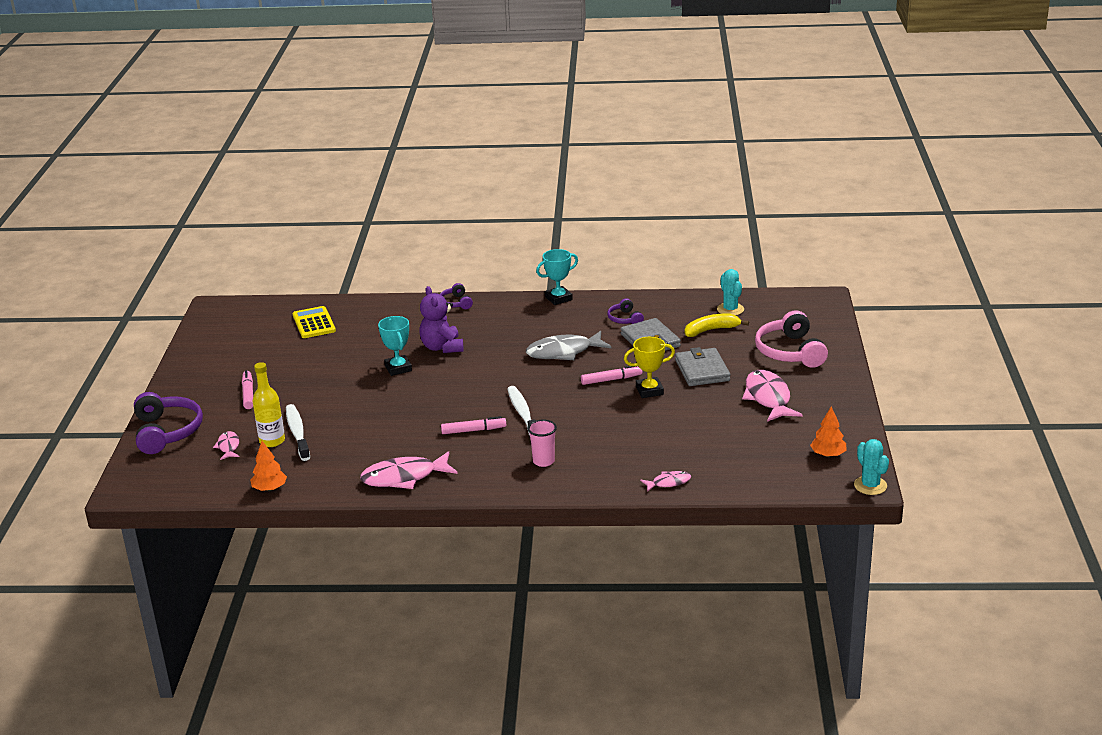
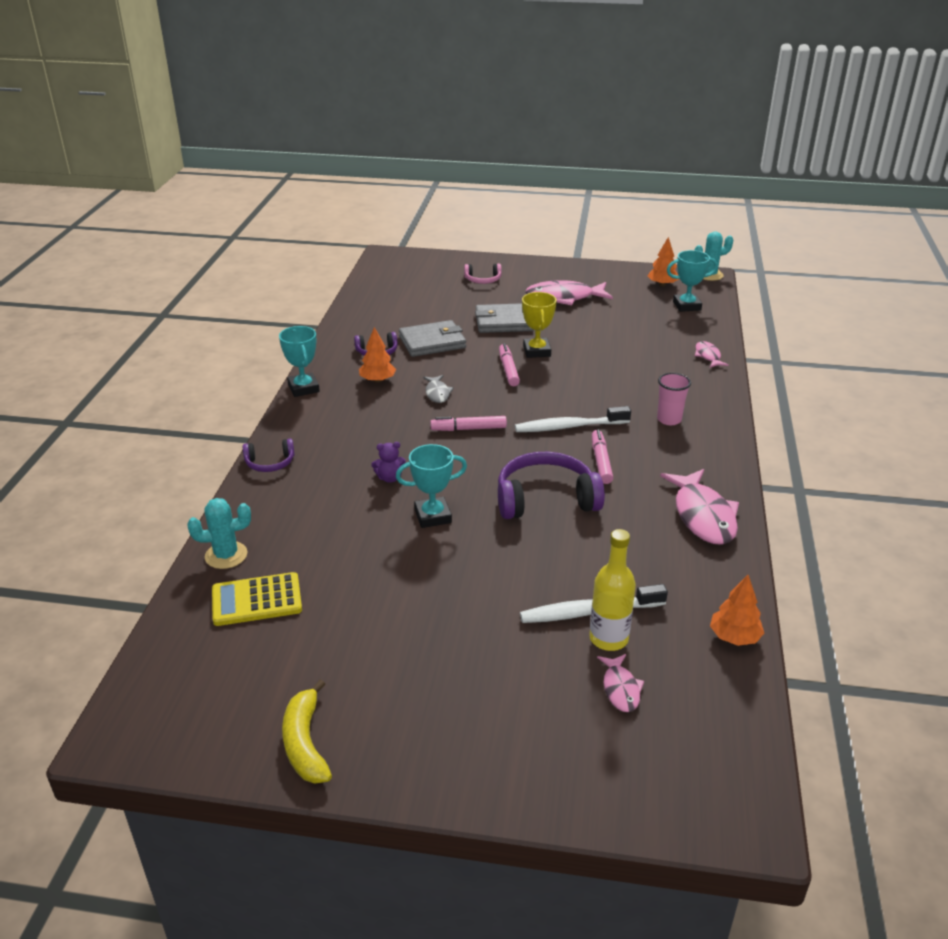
camera: 85 degrees left, 5 degrees up
(167, 432) = (567, 775): purple headphones -> purple headphones (545, 499)
(228, 447) = (620, 689): pink fish -> pink fish turned 90 degrees counterclockwise
(248, 394) = (463, 672): pink marker -> pink marker (469, 429)
(442, 347) = (389, 478): purple teddy bear -> purple teddy bear, size x0.52
(564, 352) = (437, 393): grey fish -> grey fish, size x0.52
(578, 325) = (377, 380): none -> orange tree
(711, 330) = (424, 310): yellow banana -> yellow banana (305, 743)
(730, 309) = (386, 297): turquoise cactus -> turquoise cactus (226, 555)
(780, 470) = (687, 306): none -> turquoise trophy
(790, 352) = (483, 280): pink headphones -> pink headphones, size x0.52

